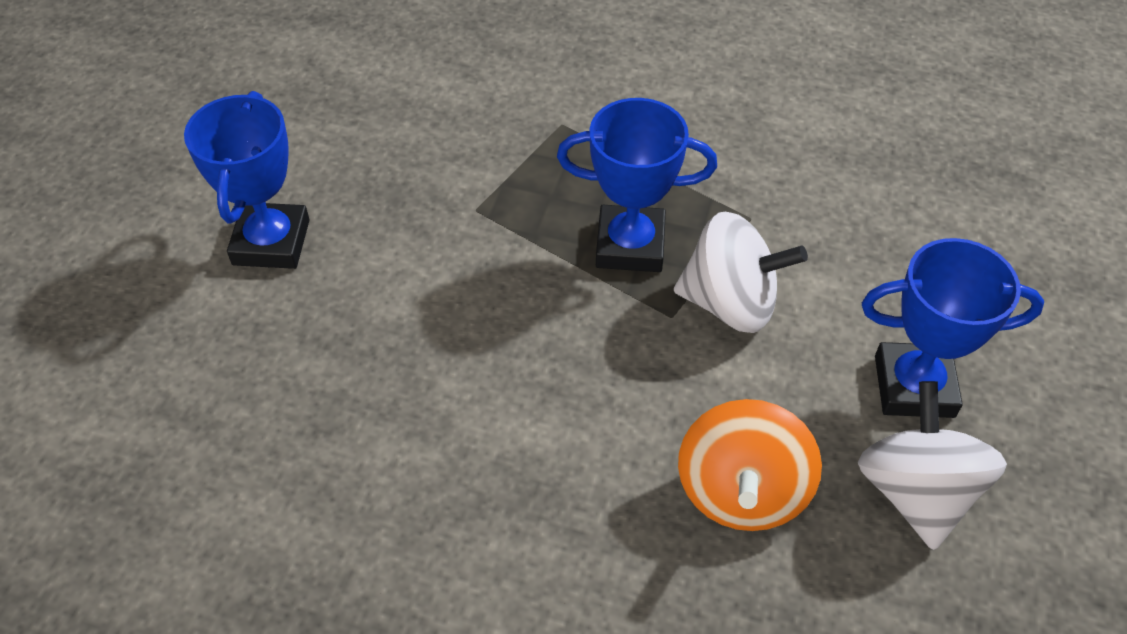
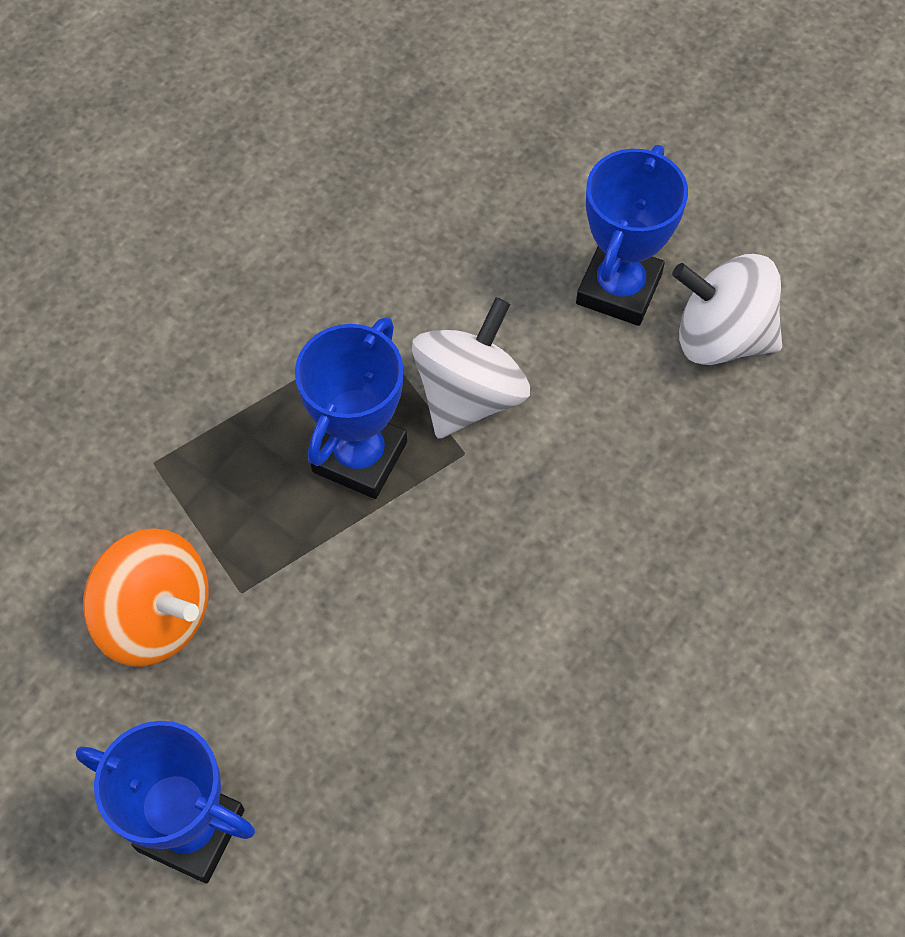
camera: 70 degrees left, 10 degrees up
(741, 491) = (677, 470): orange spinning top -> orange spinning top (156, 617)

